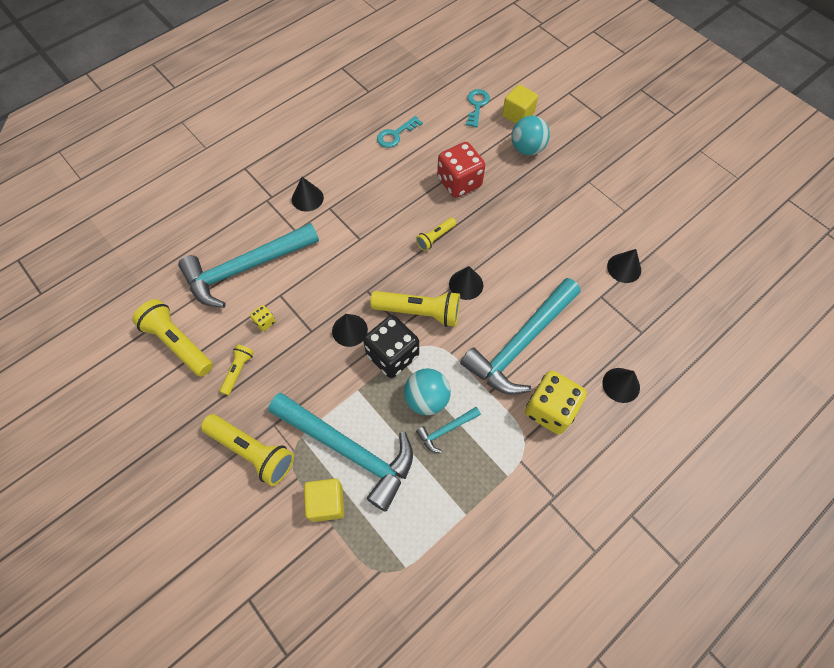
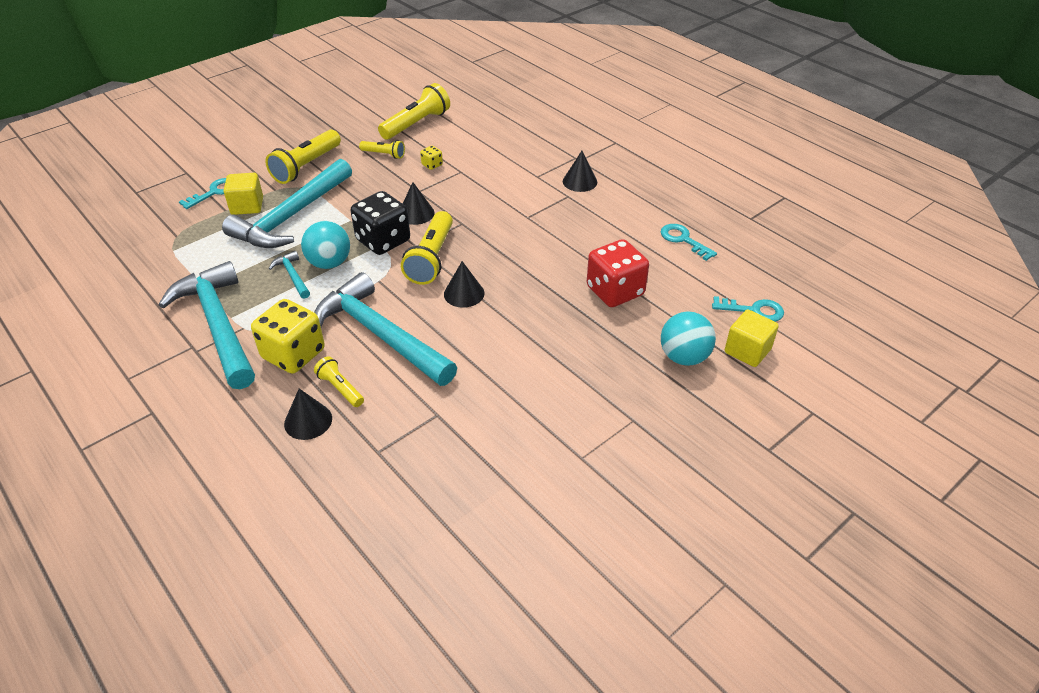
camera: 90 degrees right, 20 degrees down
(246, 268) = (492, 151): turquoise hammer -> turquoise hammer (218, 325)
(296, 549) = (214, 192): none -> turquoise key
(435, 237) = (529, 271): yellow flashlight -> yellow flashlight (340, 388)
(624, 268) = (480, 444): black cone -> none

